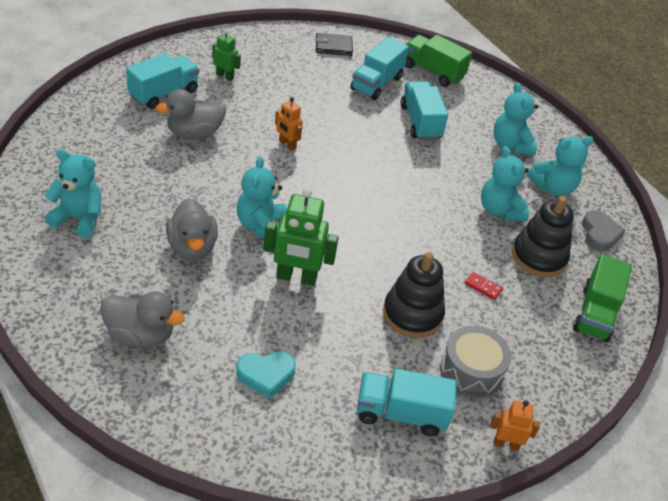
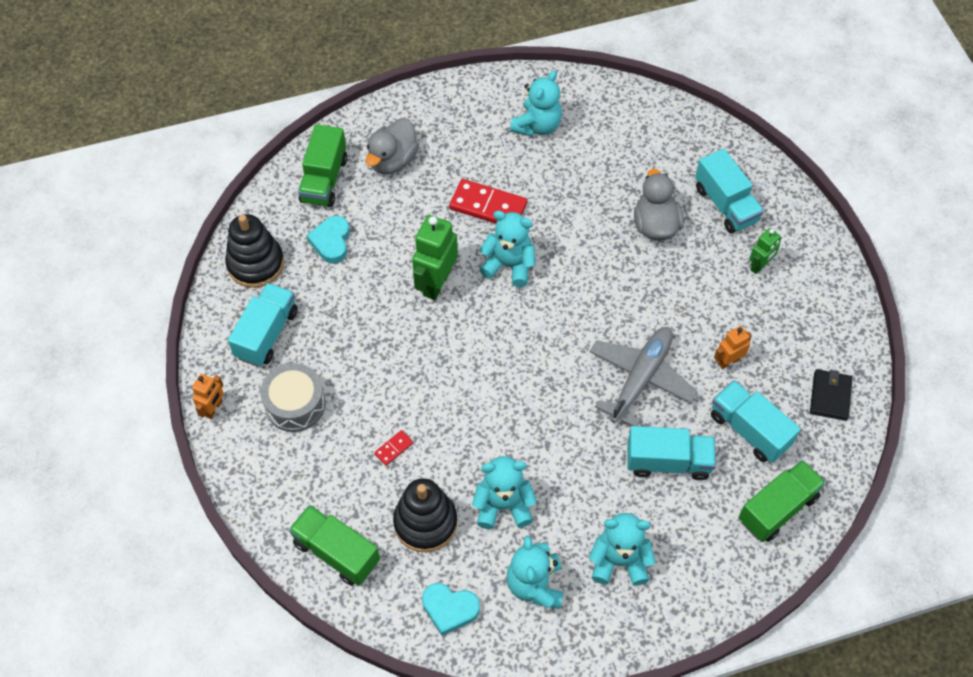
camera: 110 degrees right, 15 degrees up
(178, 398) = (324, 180): none -> green truck
(192, 247) = (488, 206): grey duck -> red domino
(287, 145) = (632, 308): orange robot -> orange robot (728, 361)
(353, 138) = (641, 378): none -> grey plane
(412, 314) = (372, 372): black stacking toy -> black stacking toy (255, 264)
(599, 234) = (449, 609): grey heart -> turquoise heart

